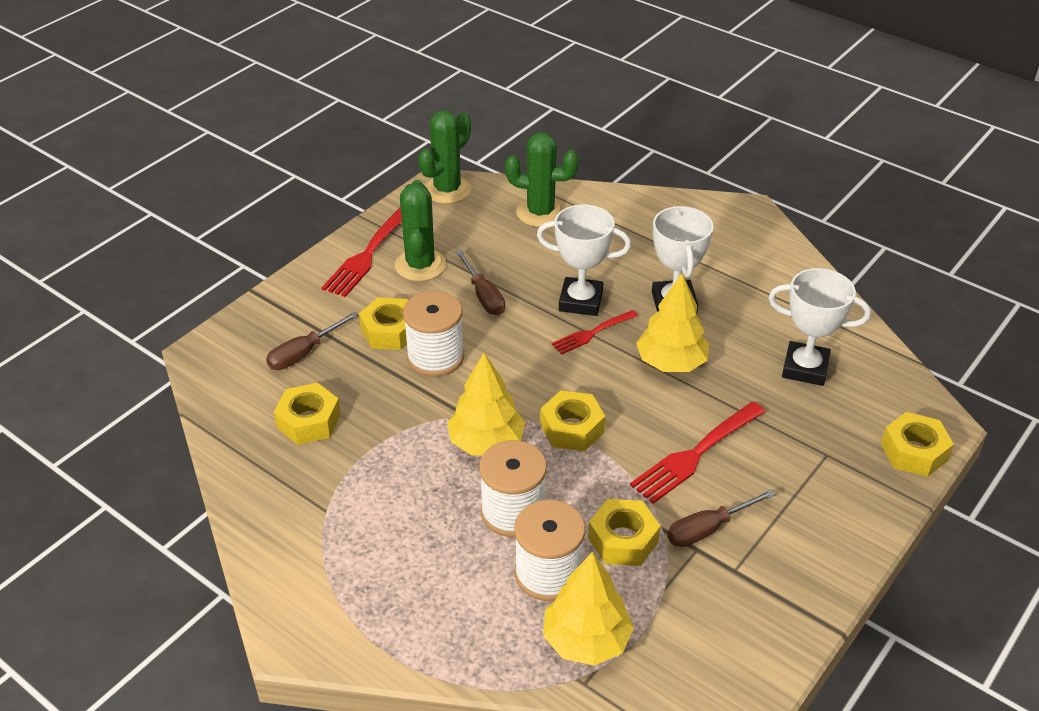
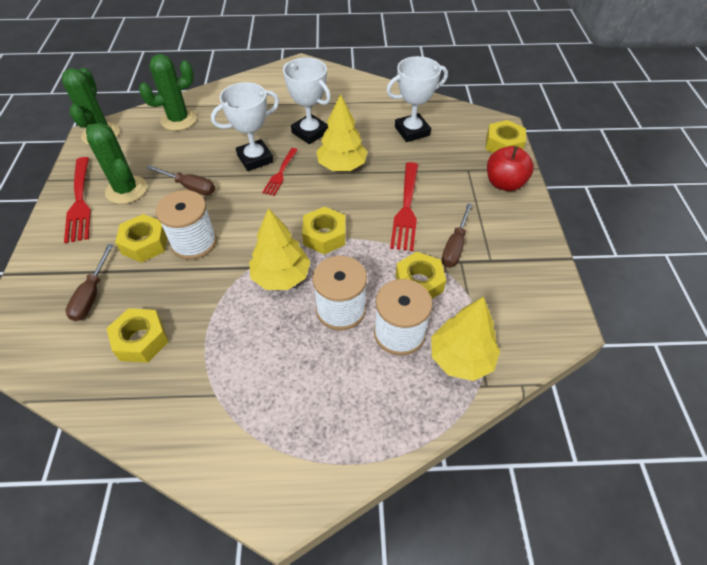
camera: 40 degrees left, 10 degrees up
(857, 498) = (504, 183): none -> red apple

